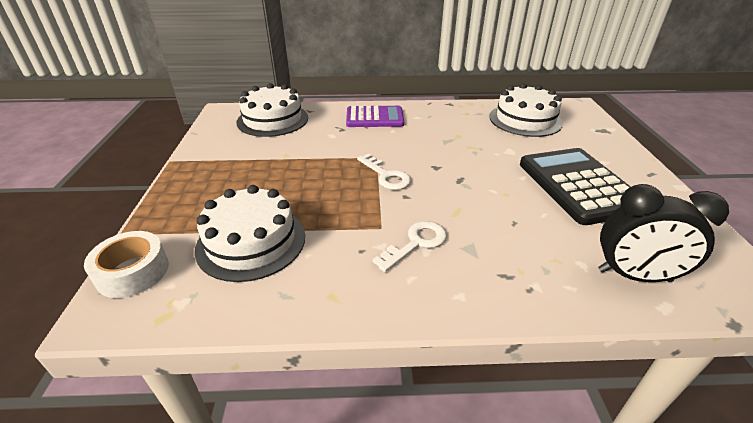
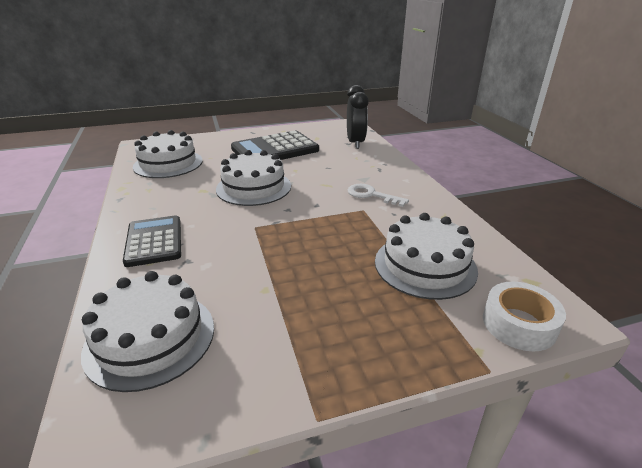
camera: 105 degrees left, 5 degrees down
(374, 118) = (154, 241): purple calculator -> black calculator
(386, 175) = (288, 217): white key -> none
(458, 162) = (254, 187): none -> white cake

